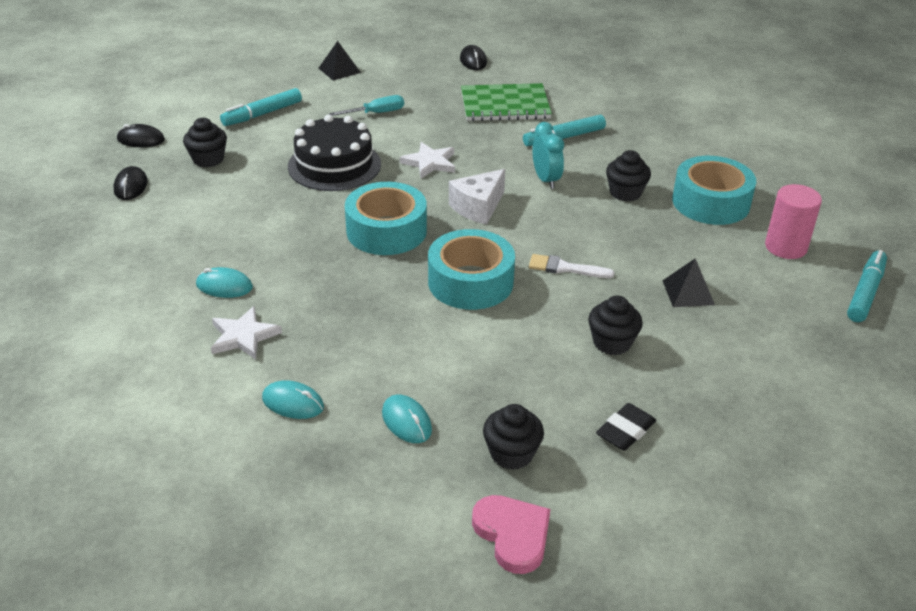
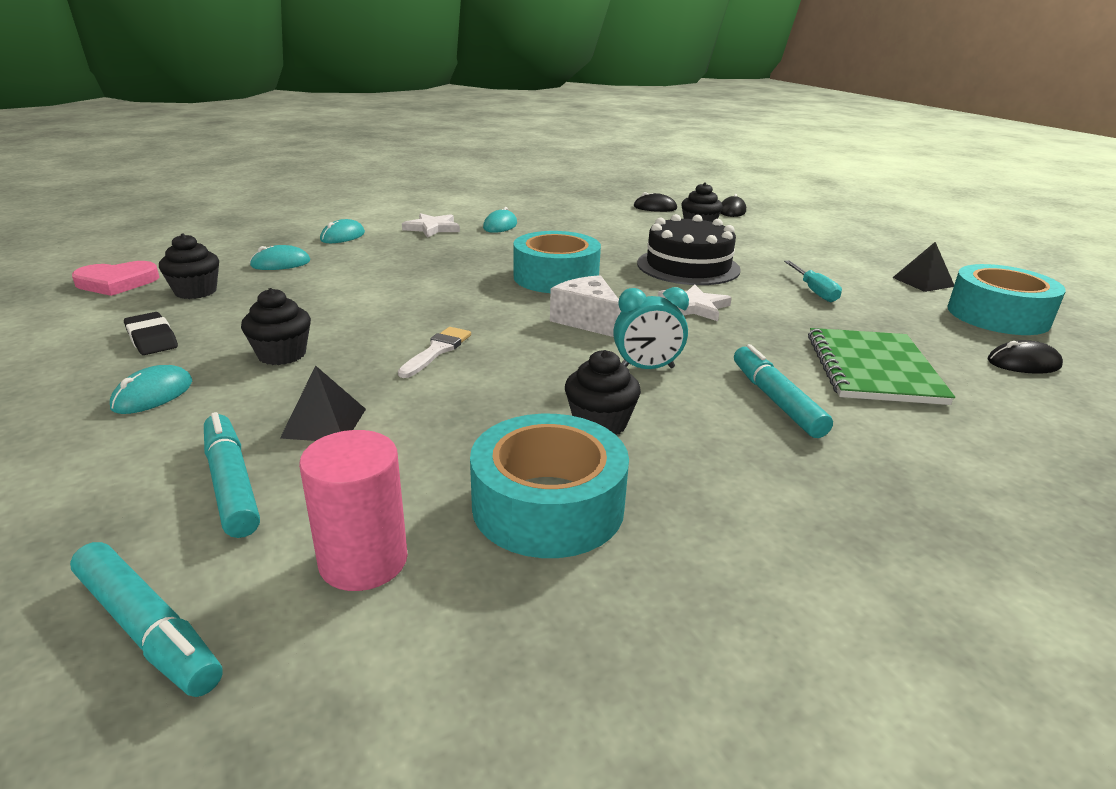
camera: 100 degrees right, 10 degrees down
(262, 114) = (793, 246): turquoise marker -> turquoise marker (231, 484)
(470, 282) = (445, 302): turquoise tape -> turquoise tape (997, 315)
(705, 384) = (153, 395): none -> turquoise mouse

